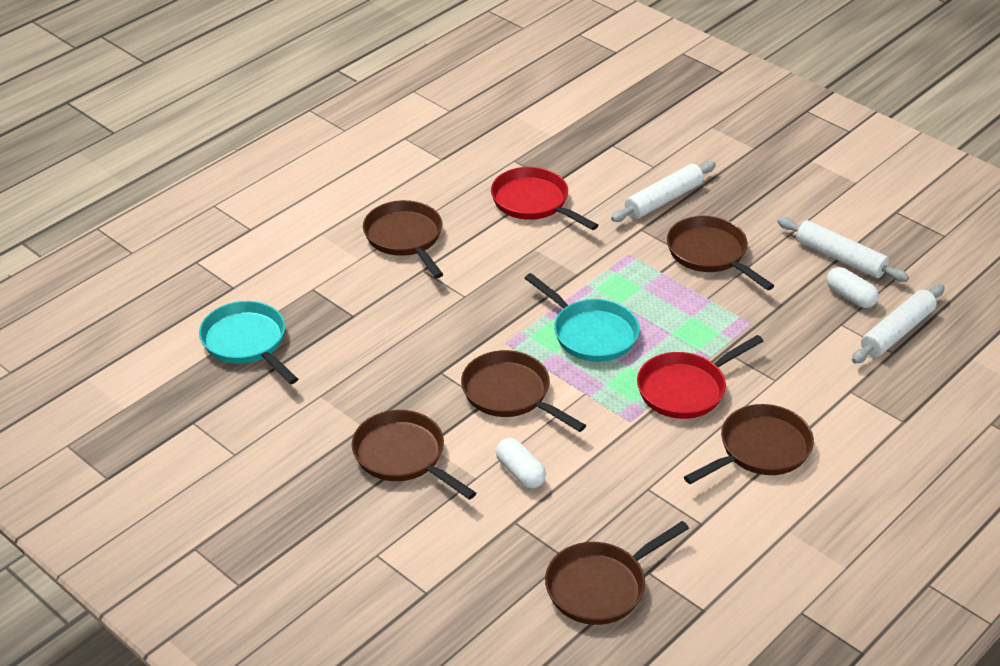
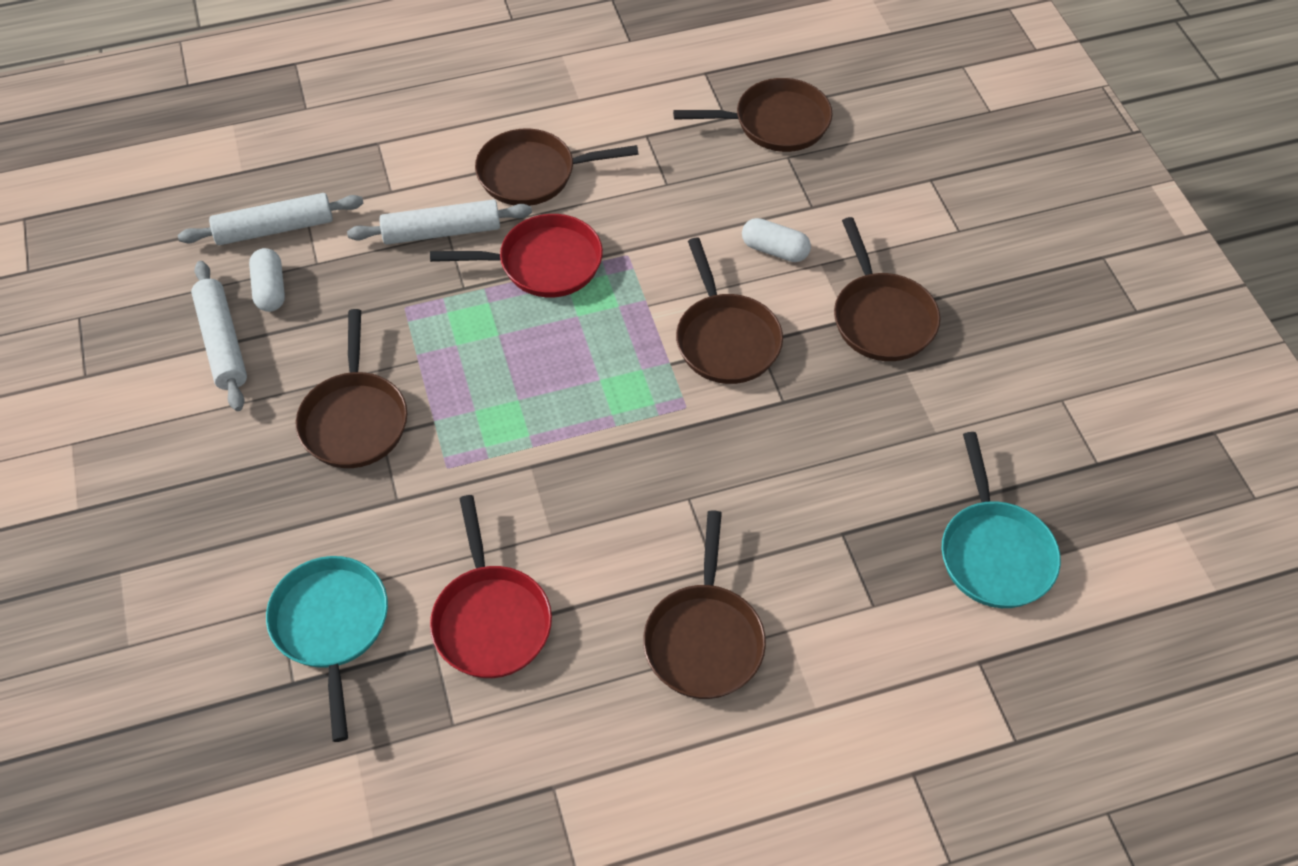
camera: 150 degrees left, 15 degrees up
(520, 472) = (775, 250): white capsule -> white capsule turned 60 degrees counterclockwise
(591, 333) = (583, 374): turquoise pan -> turquoise pan (331, 627)
(663, 200) = (325, 536): white rolling pin -> white rolling pin (442, 232)

